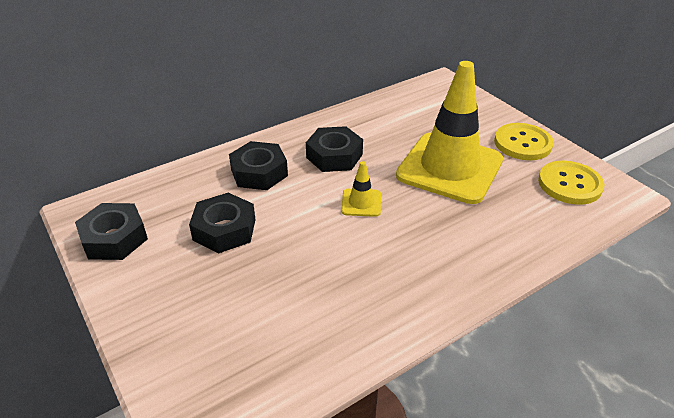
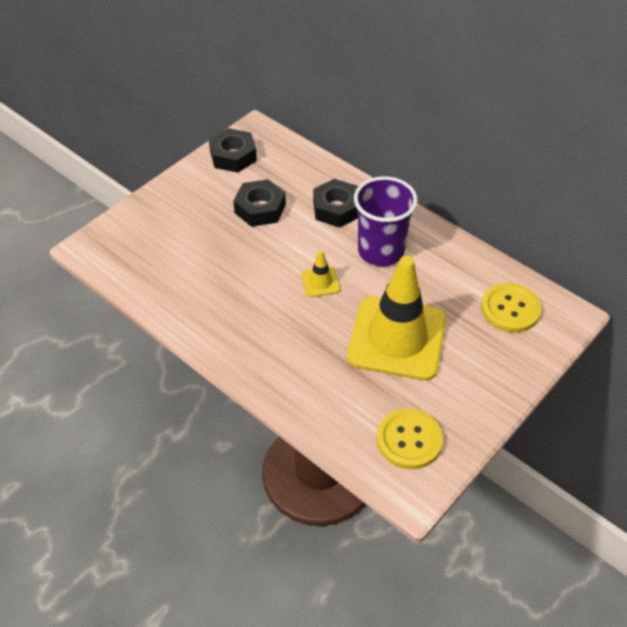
camera: 75 degrees right, 10 degrees up
(334, 156) = (381, 251): black nut -> purple cup
(522, 143) = (468, 397): yellow button -> yellow button (510, 309)

